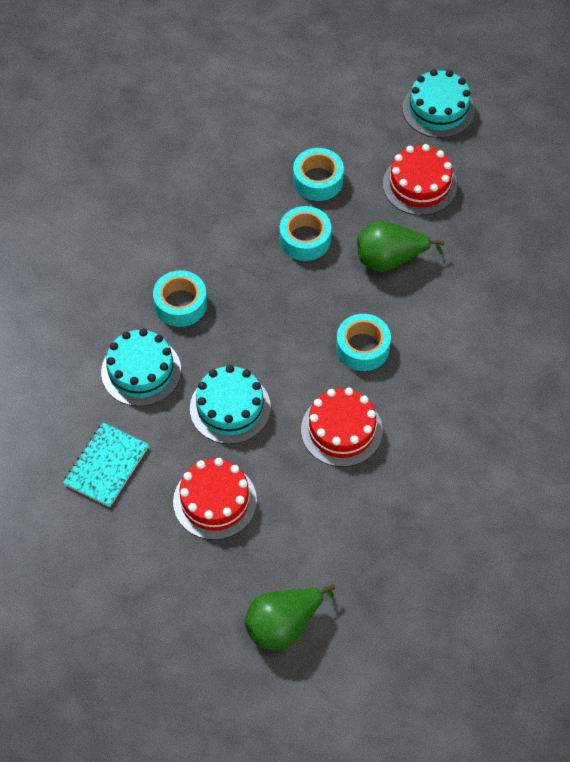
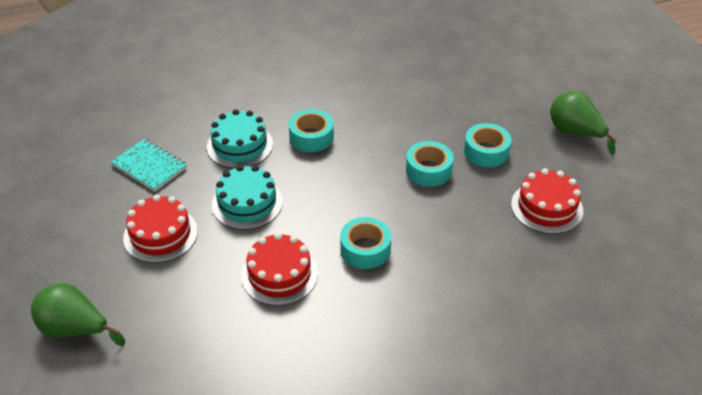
camera: 55 degrees right, 15 degrees down
(106, 466) = (150, 166): turquoise notebook -> turquoise notebook turned 45 degrees clockwise
(390, 259) = (461, 225): green pear -> green pear (575, 133)
(438, 109) = (627, 183): turquoise cake -> none

